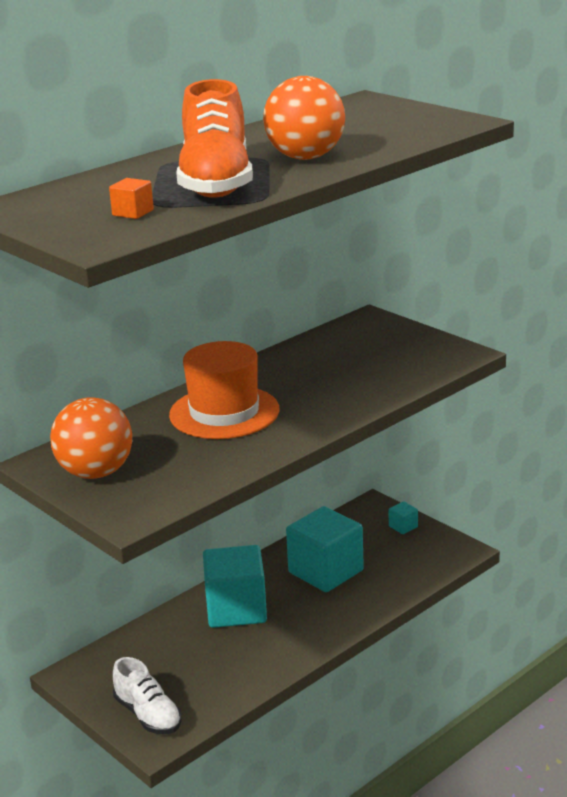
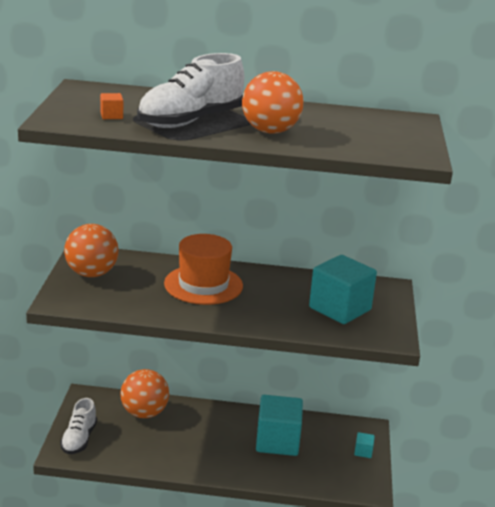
camera: 45 degrees right, 0 degrees up
(163, 642) = (144, 413): none -> orange ball
(216, 182) = (190, 121): orange shoe -> white shoe
(236, 609) = (202, 424): turquoise cube -> turquoise cube (340, 309)

